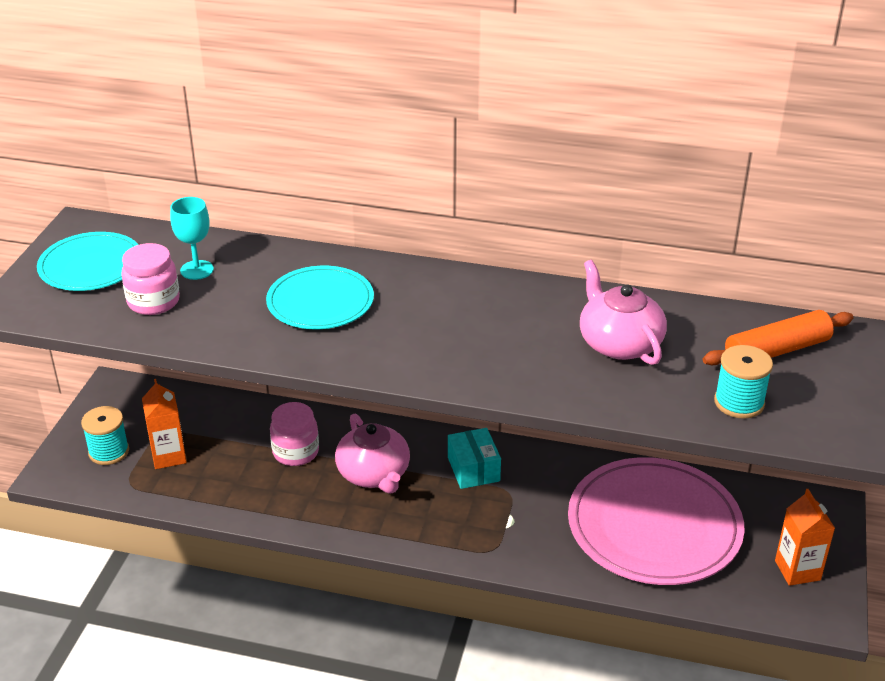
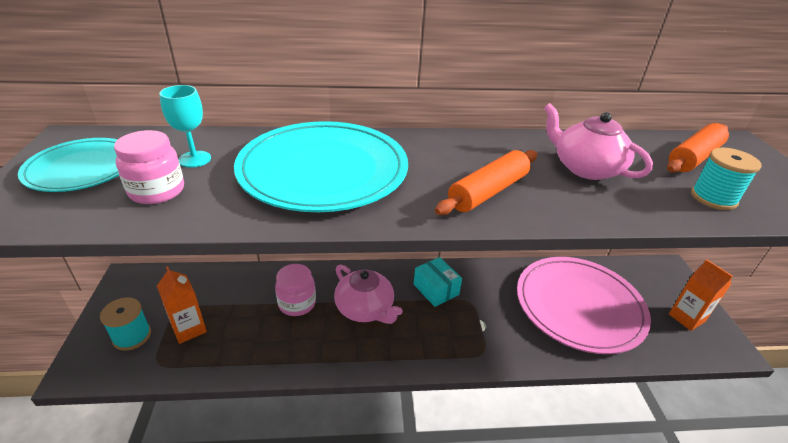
camera: 20 degrees left, 0 degrees up
(320, 302) = (323, 170): turquoise plate -> turquoise plate, size x1.71
(480, 353) = (488, 192): none -> orange rolling pin

